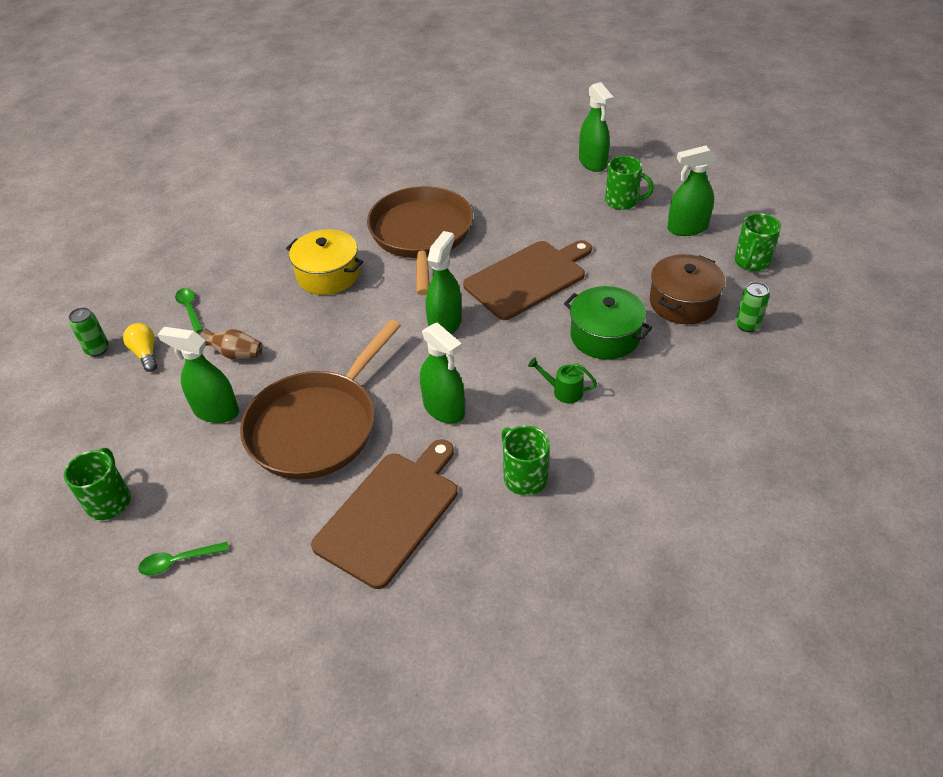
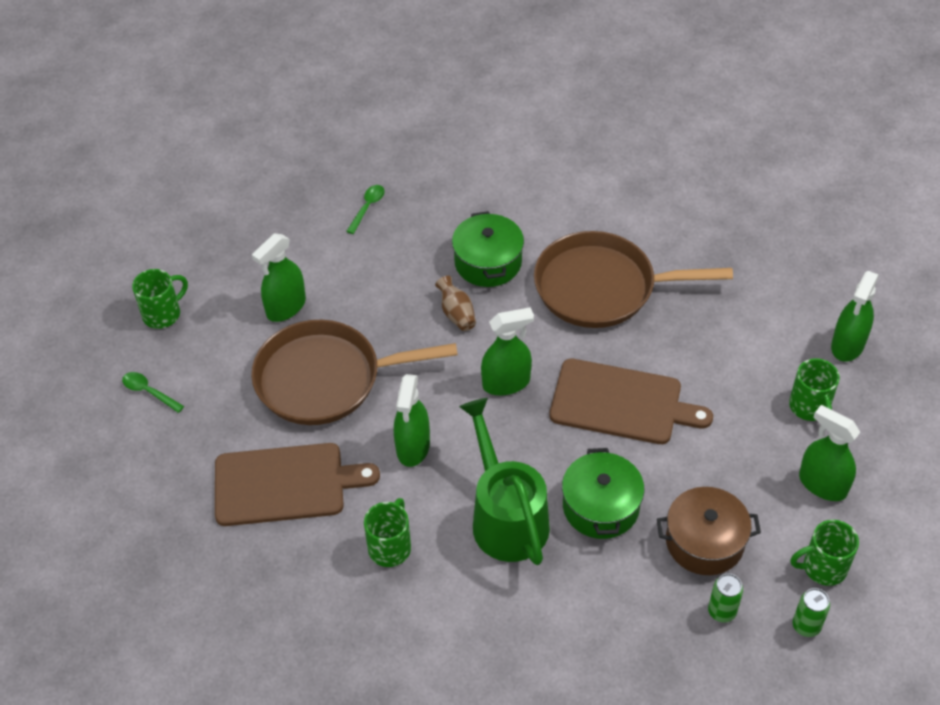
camera: 50 degrees right, 5 degrees up
(97, 349) = (279, 190): green can -> green can (806, 626)
(145, 354) = (301, 220): yellow light bulb -> none
(216, 411) = (286, 307): green spray bottle -> green spray bottle turned 120 degrees counterclockwise
(236, 354) = (349, 274): brown vase -> brown vase (456, 314)
(328, 275) = (488, 262): yellow pot -> green pot
(421, 234) = (601, 287): brown pan -> brown pan turned 135 degrees counterclockwise
(563, 391) = (505, 516): green watering can -> green watering can, size x2.48

